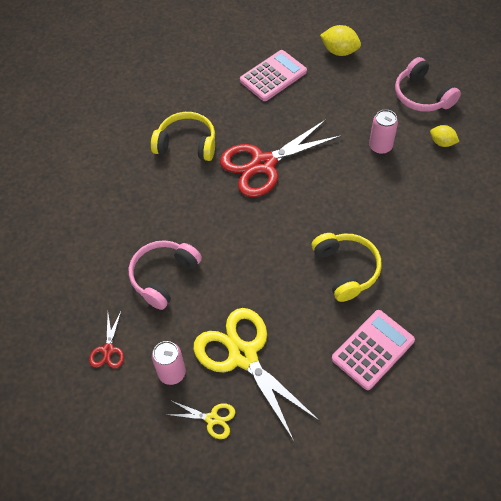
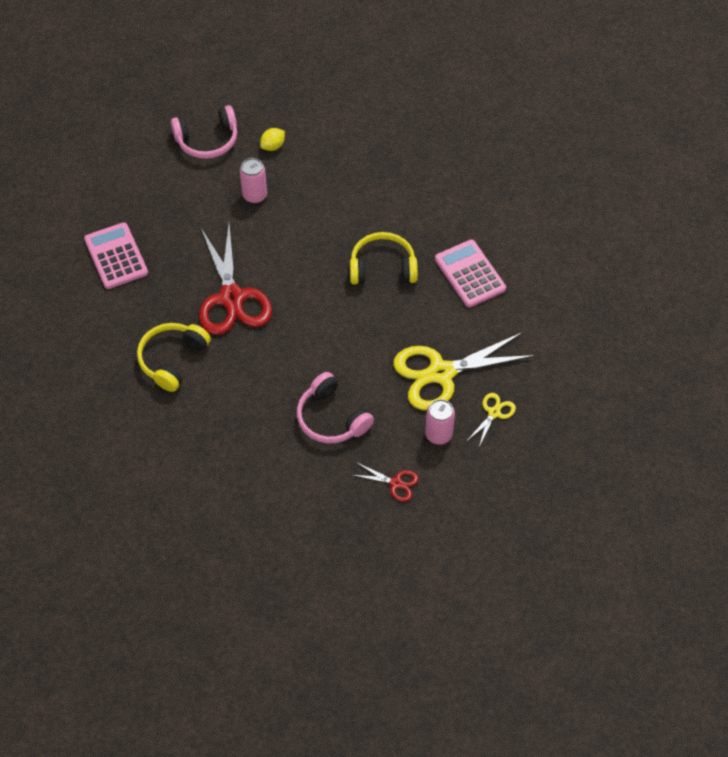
camera: 75 degrees left, 0 degrees up
(339, 51) = (111, 187): yellow lemon -> none

